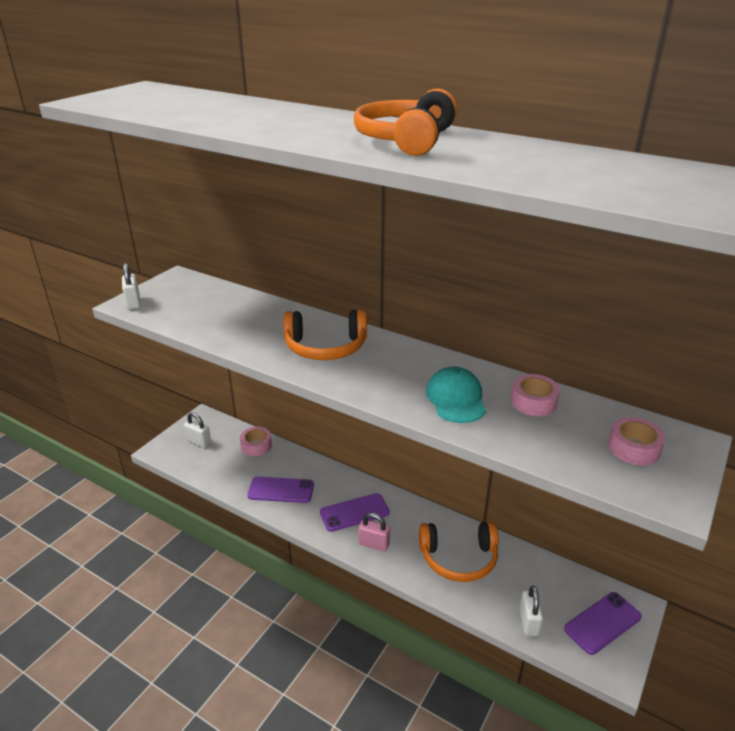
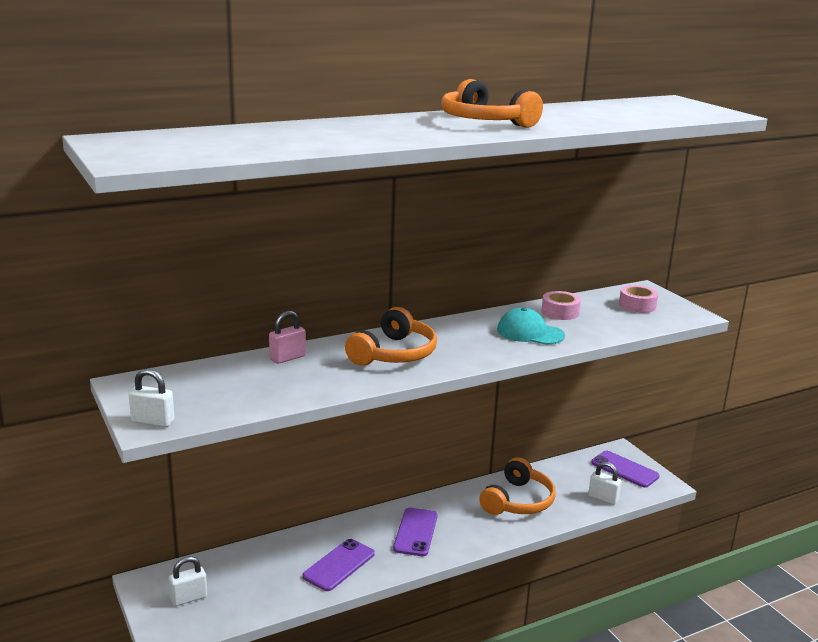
camera: 60 degrees left, 10 degrees down
(256, 446) = (248, 558): pink tape -> none
(374, 544) = (465, 536): pink padlock -> pink padlock (287, 358)
(602, 623) = (624, 469): purple phone -> purple phone turned 45 degrees counterclockwise

